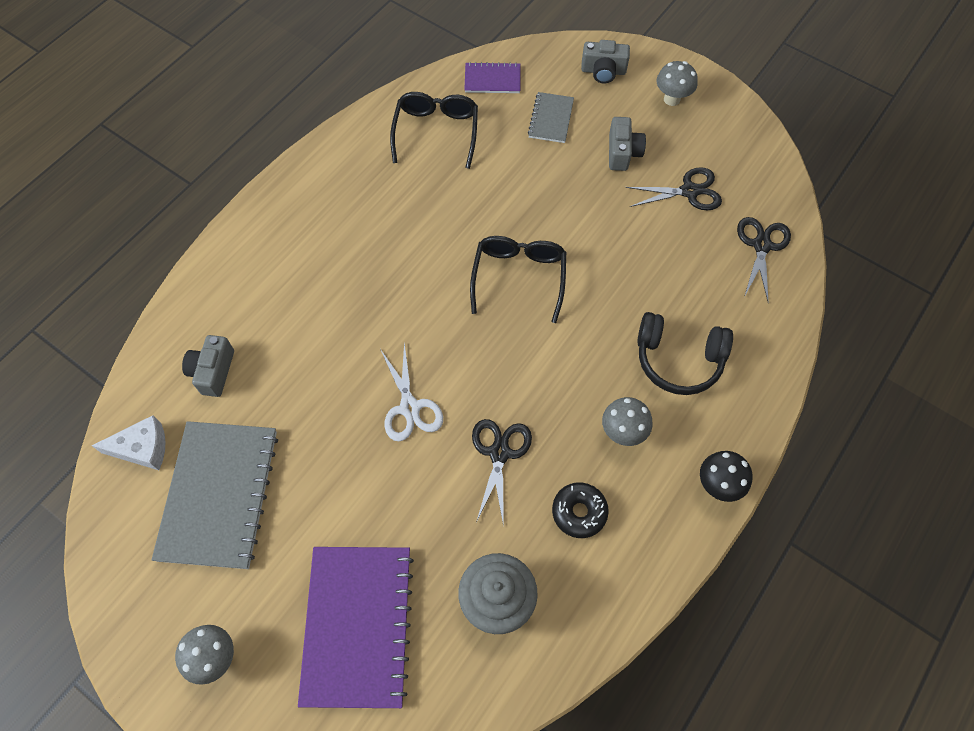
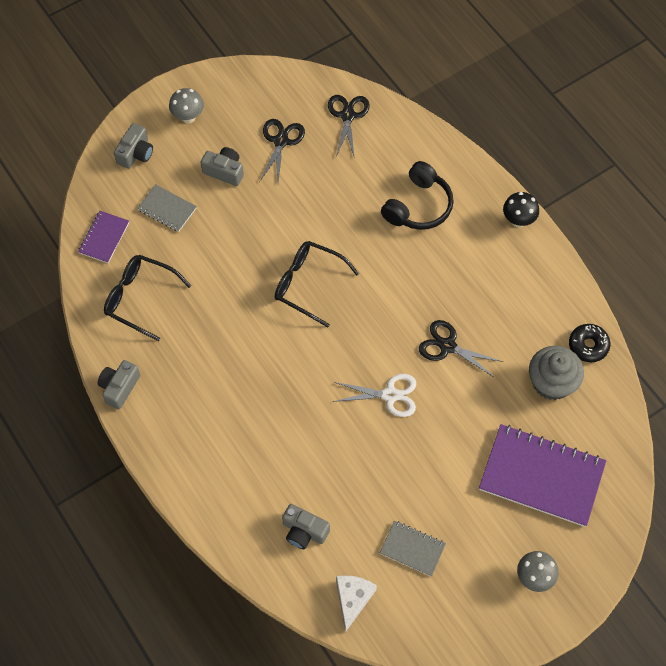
camera: 70 degrees left, 0 degrees up
(219, 495) = (412, 549): grey notebook -> grey notebook, size x0.50
(329, 149) = (119, 387): none -> grey camera
(579, 512) = (508, 311): black donut -> black donut (588, 345)
(622, 432) = (460, 262): grey mushroom -> none
(761, 245) = (348, 115): black scissors -> black scissors turned 60 degrees clockwise

